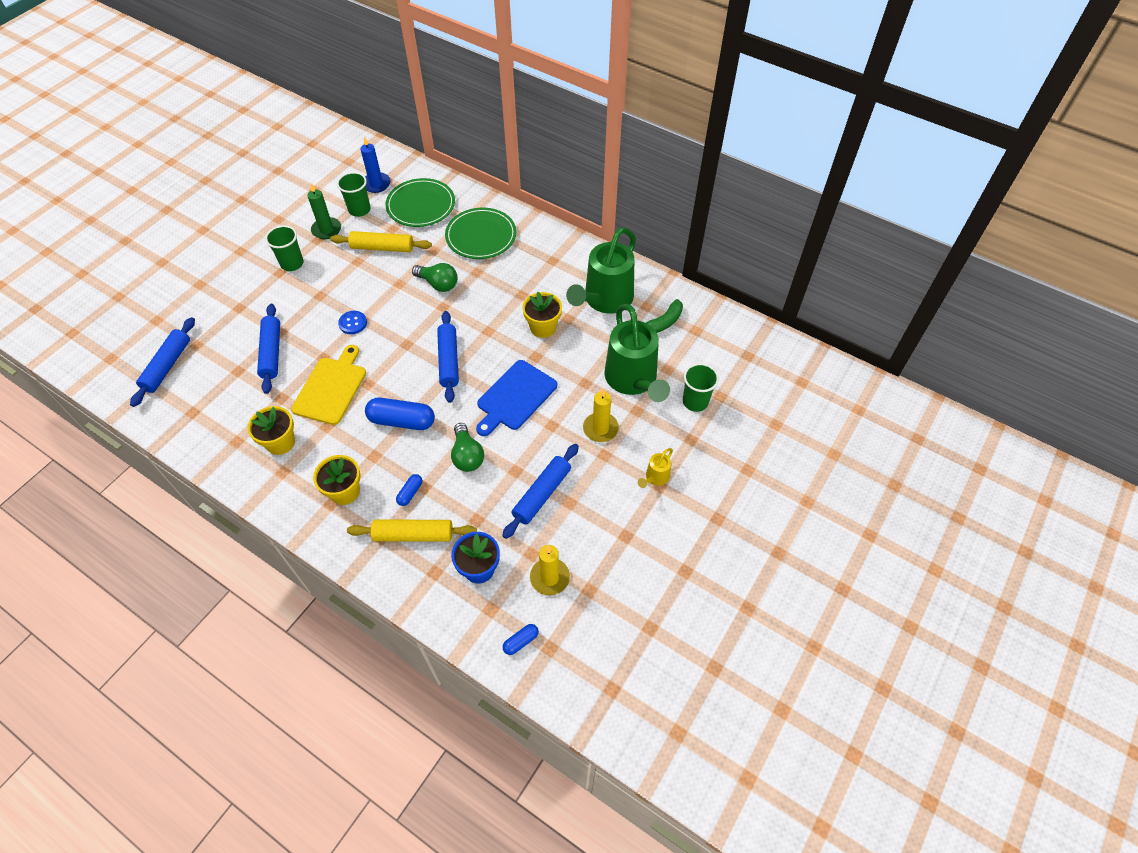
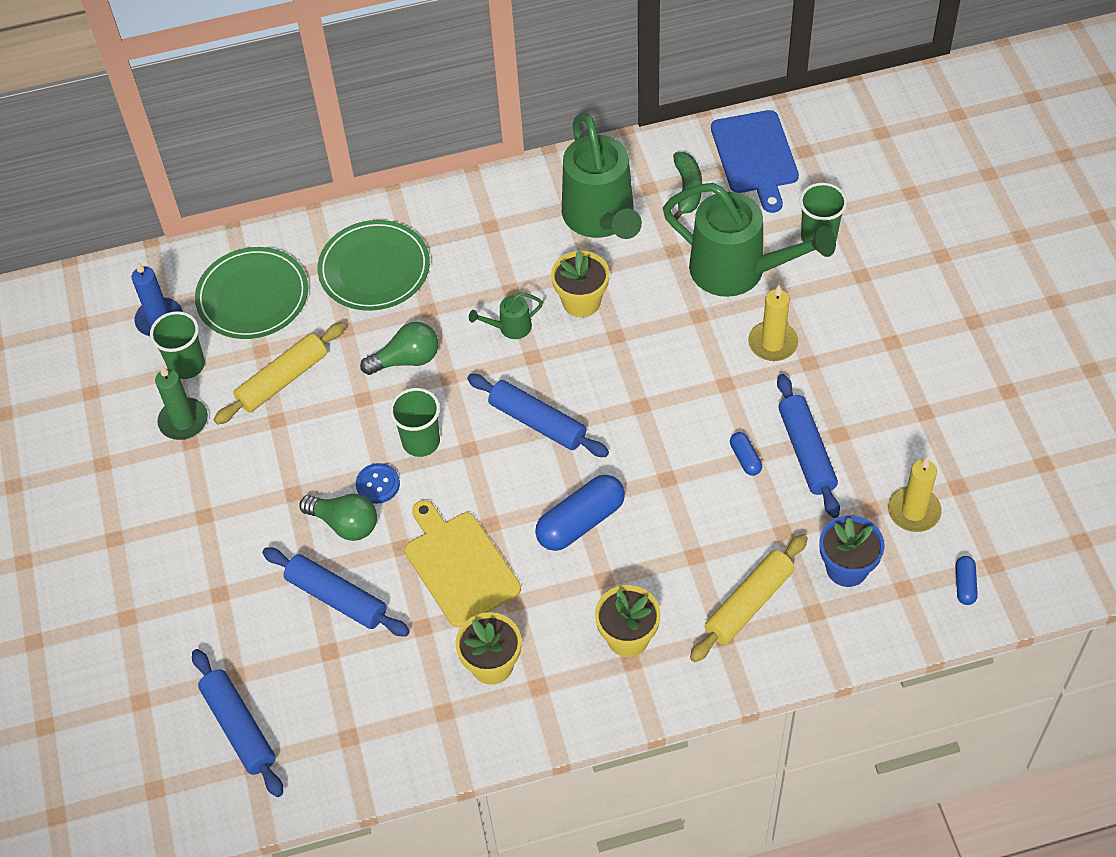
camera: 45 degrees left, 0 degrees up
(292, 263) = (203, 492): green cup -> green cup (421, 442)
(410, 493) = (690, 573): blue capsule -> blue capsule (745, 458)
(467, 455) = (691, 488): green light bulb -> green light bulb (345, 524)
(497, 310) = (510, 328): none -> green watering can
(515, 397) = (654, 392): blue cutting board -> blue cutting board (755, 156)
(655, 478) = (879, 339): yellow watering can -> none

